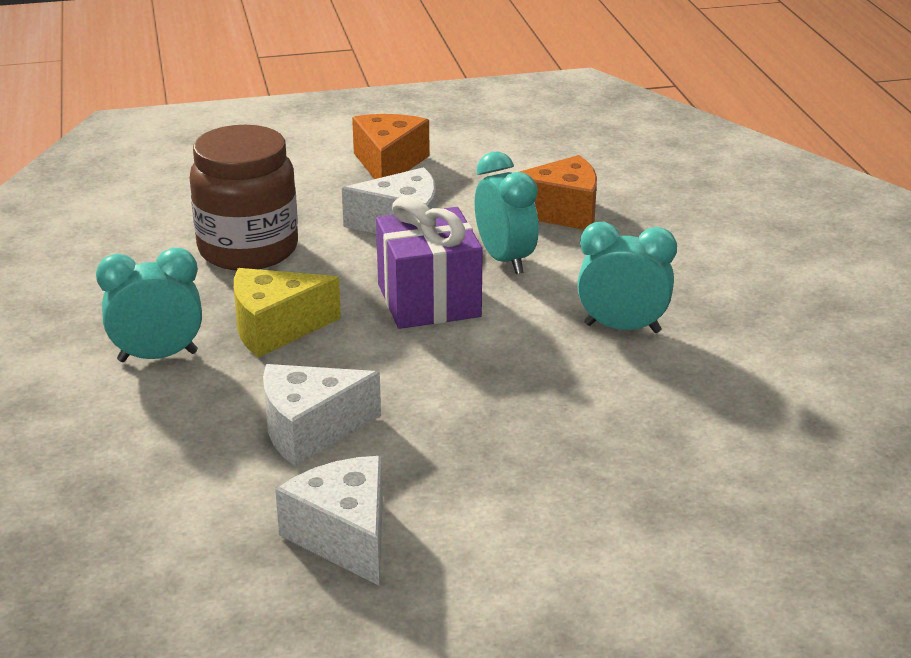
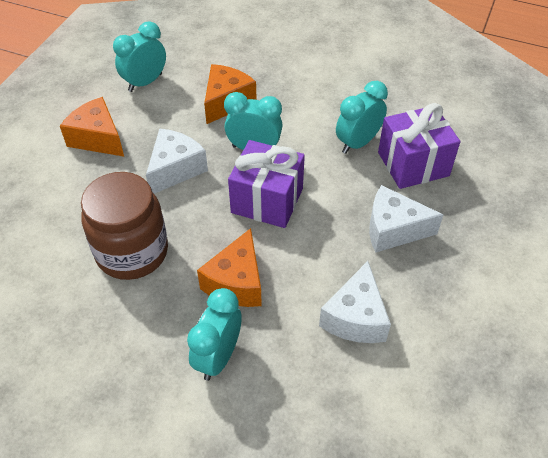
camera: 55 degrees left, 20 degrees up
(276, 328) = (236, 282): yellow cheese -> orange cheese
(344, 536) = (464, 350): white cheese -> white cheese (393, 230)
(517, 153) = (145, 82): none -> turquoise clock
(643, 385) = (413, 164): none -> purple gift

